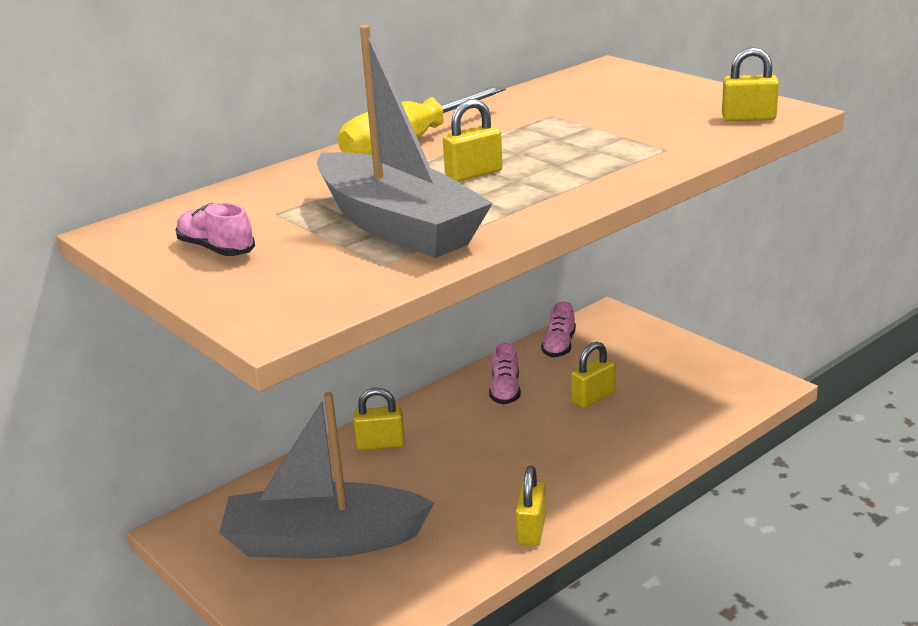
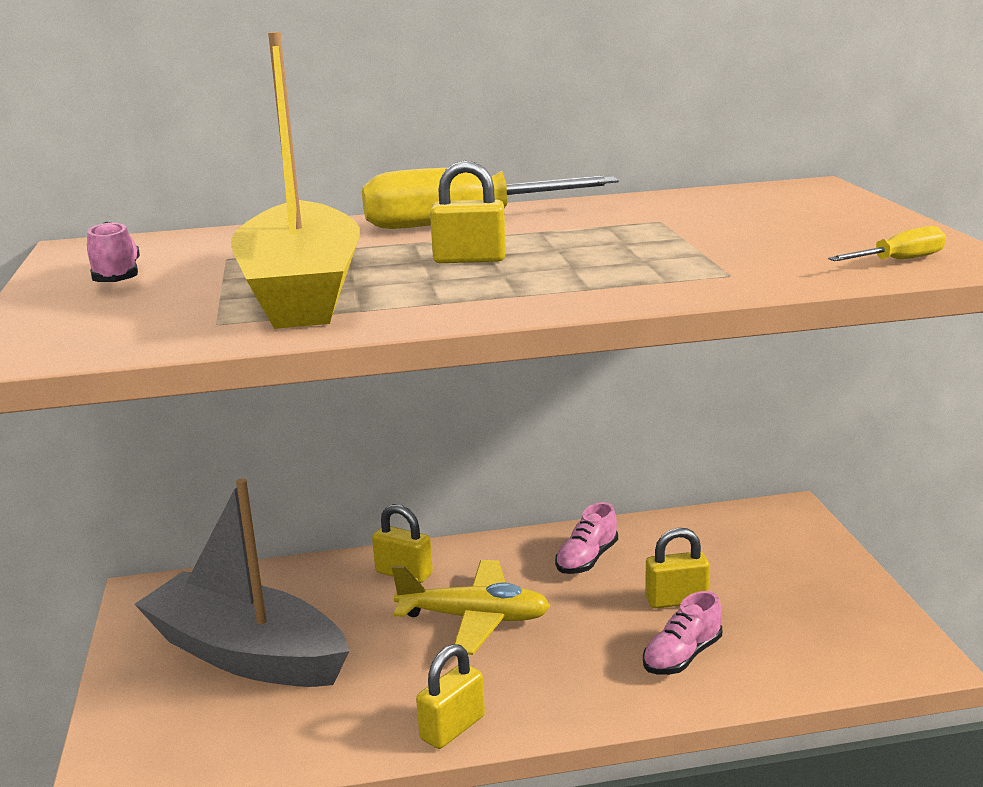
camera: 30 degrees right, 5 degrees down
(398, 226) = (302, 292): grey boat -> yellow boat
(469, 457) = (474, 618): none -> yellow plane
(559, 346) = (696, 529): pink shoe -> pink shoe (682, 656)
(748, 118) = (899, 261): yellow padlock -> yellow screwdriver

